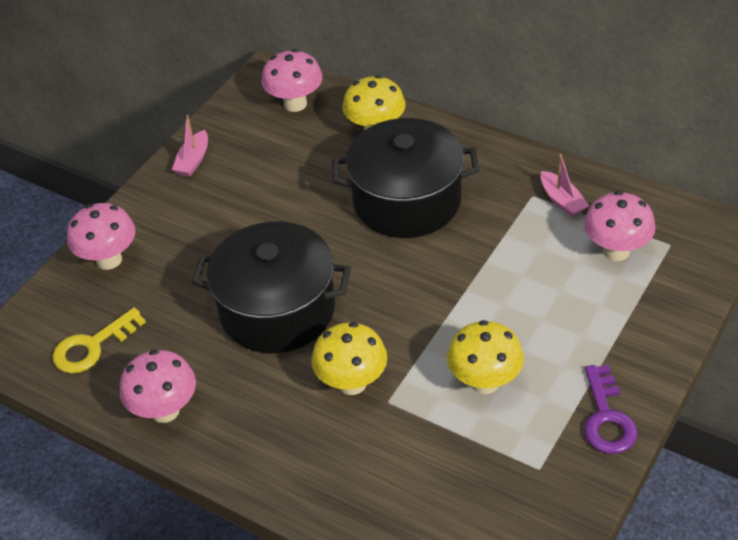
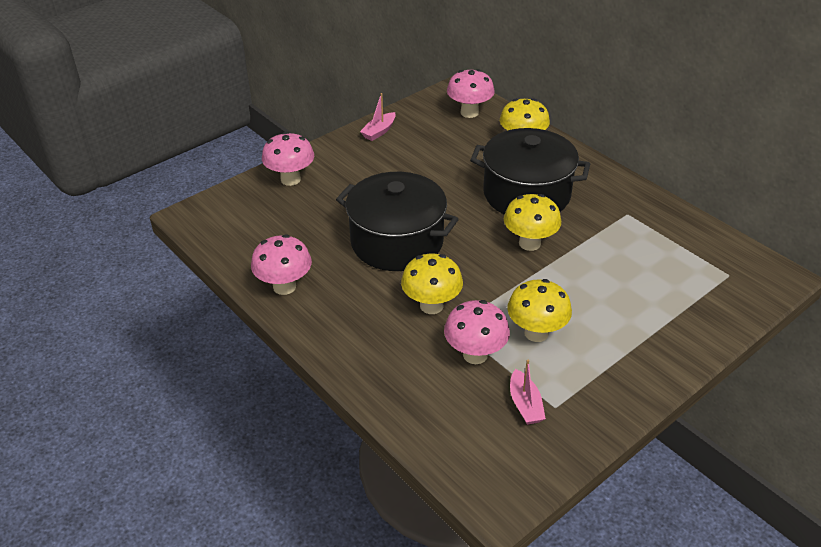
camera: 15 degrees right, 5 degrees down
(92, 346) = (252, 231): yellow key -> none
(434, 267) = (529, 243): none -> yellow mushroom
(562, 200) = (650, 223): pink boat -> pink boat (525, 404)
(607, 418) = (627, 386): purple key -> none
(616, 251) = (681, 268): pink mushroom -> pink mushroom (475, 354)

